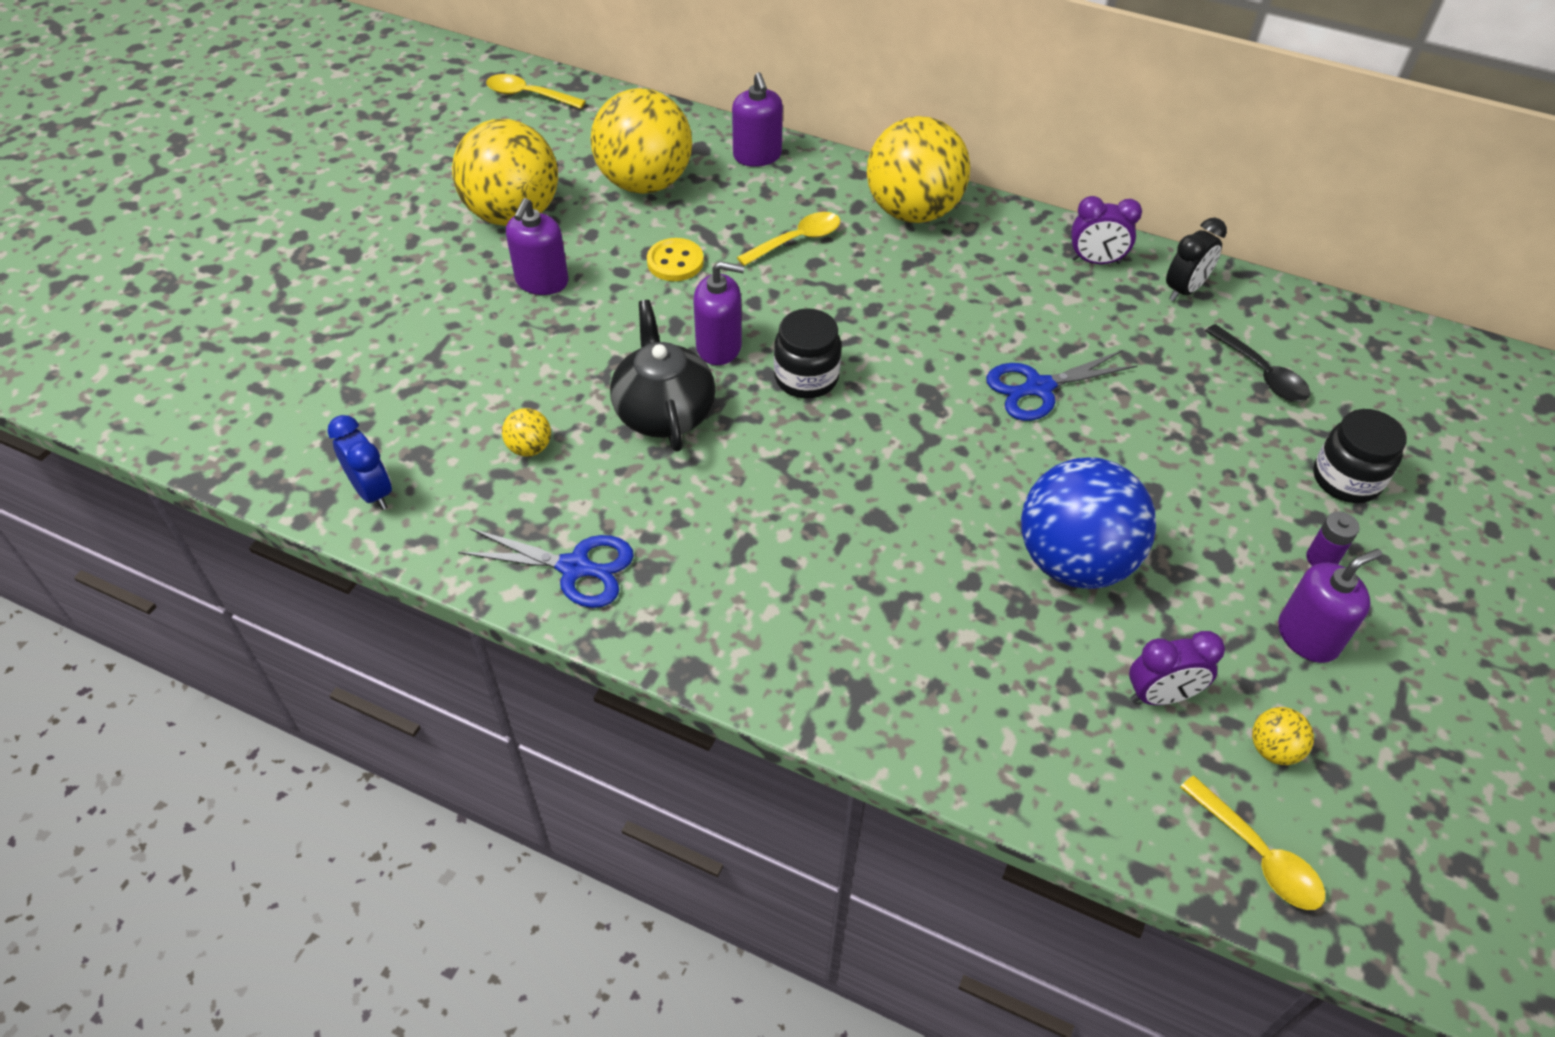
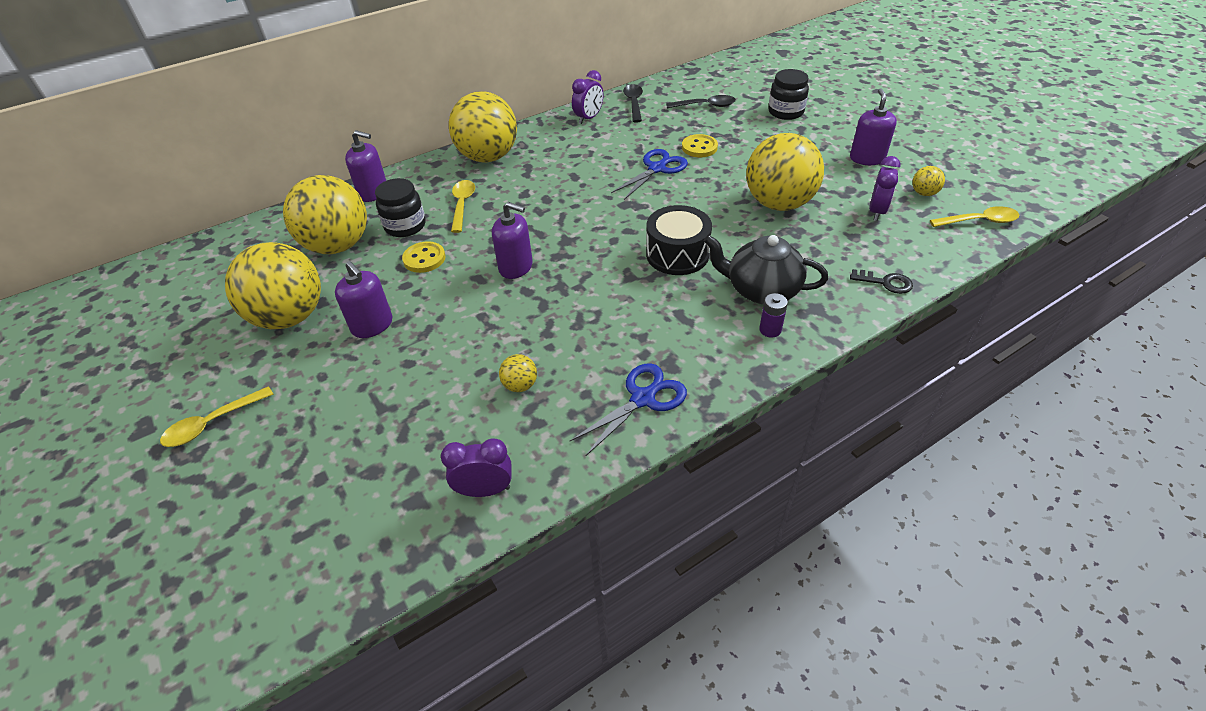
camera: 55 degrees left, 5 degrees down
(372, 492) = (485, 490): blue clock -> purple clock
(528, 95) = (179, 268): yellow spoon -> yellow spoon (212, 423)
(664, 412) = (547, 310): black teapot -> black teapot (761, 290)
(719, 347) = (516, 267): purple soap dispenser -> purple soap dispenser turned 75 degrees clockwise
(806, 378) = (574, 242): black jar -> black jar (405, 226)
(862, 491) = (677, 254): none -> black drum
(983, 760) = (886, 282): none -> black key
(1038, 388) = (657, 169): blue scissors -> blue scissors turned 150 degrees counterclockwise
(1074, 561) = (779, 203): blue ball -> yellow ball
(1137, 412) = (699, 147): none -> yellow button
(1184, 290) = (634, 103): black clock -> black spoon
(1321, 558) = (826, 137): purple battery -> purple battery (770, 330)

